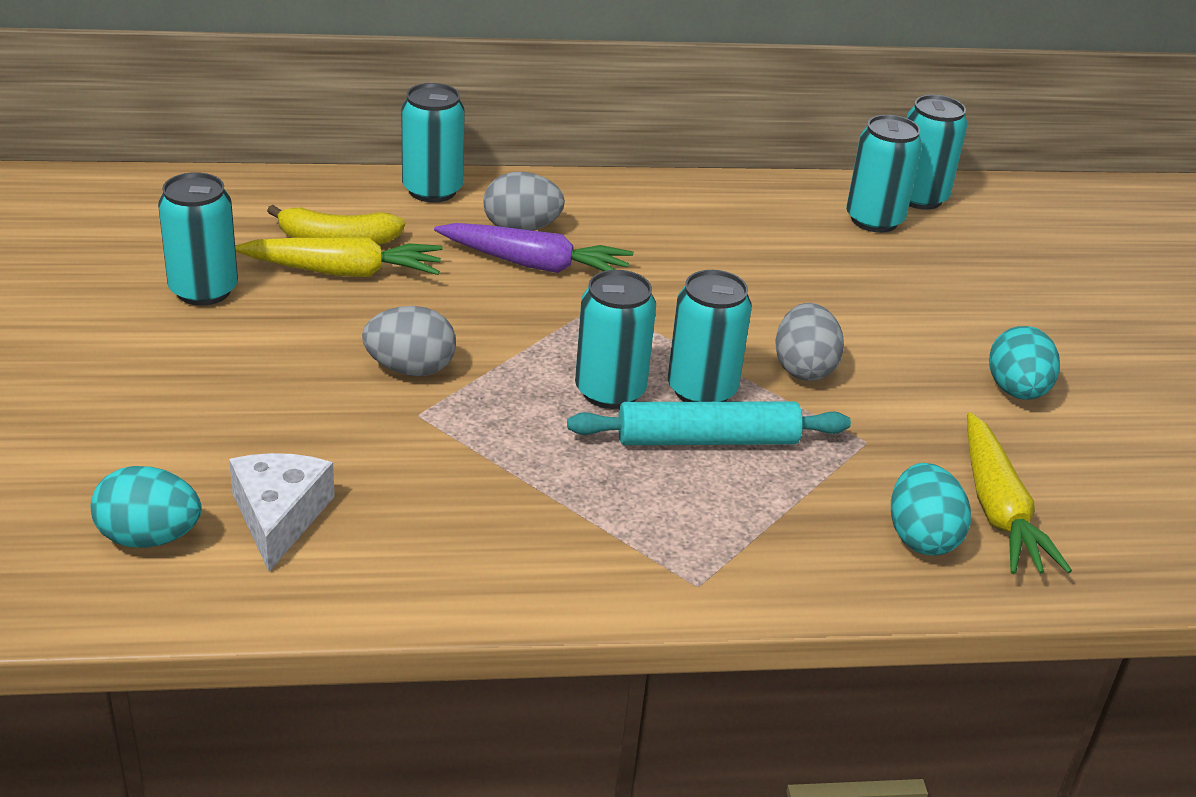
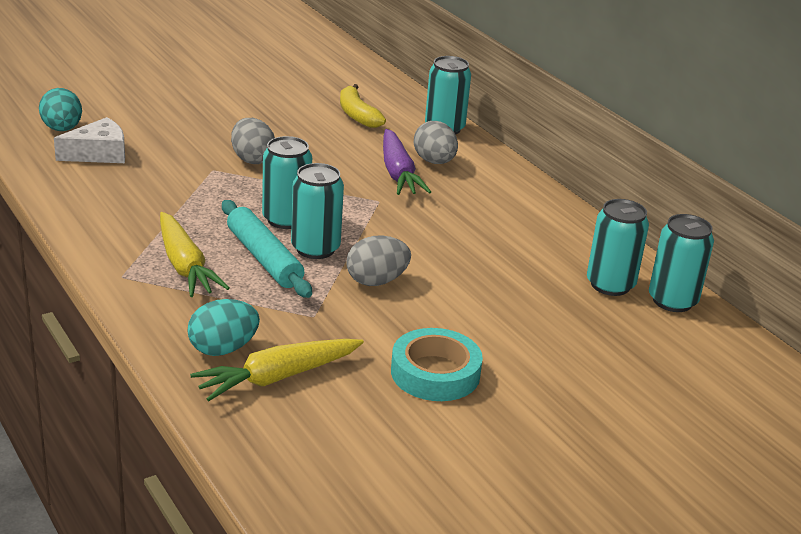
camera: 65 degrees right, 5 degrees down
(203, 290) = (271, 94): turquoise can -> none
(343, 272) = (327, 123): yellow carrot -> yellow carrot (185, 266)
(1016, 391) = (435, 373): turquoise egg -> turquoise tape

